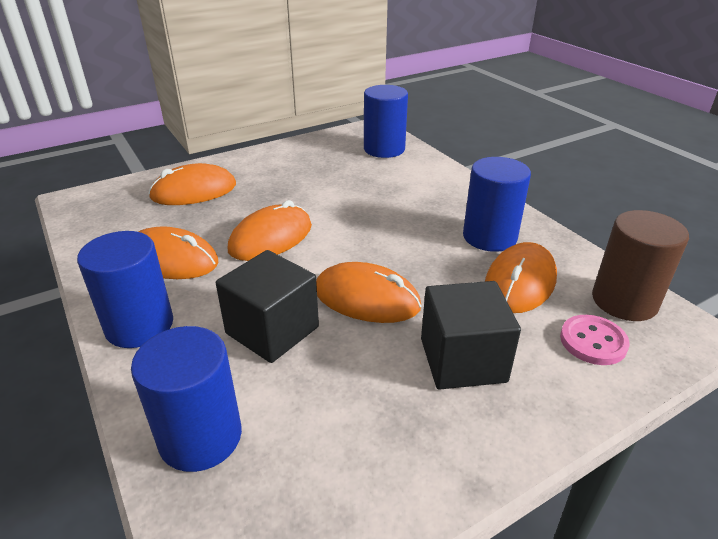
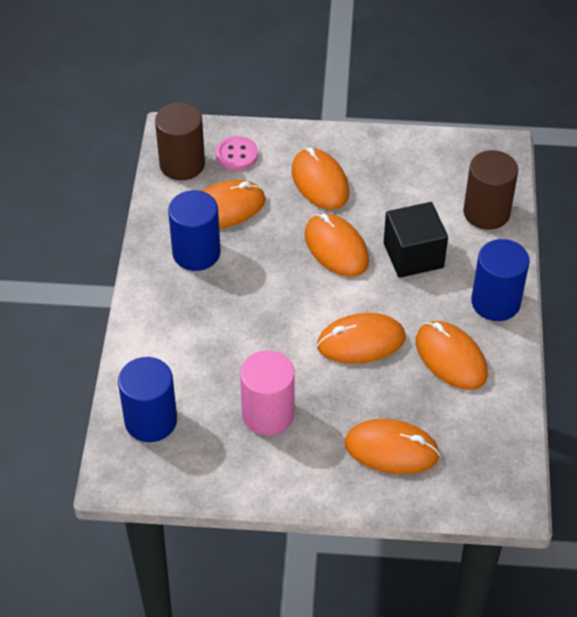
camera: 145 degrees left, 15 degrees up
(200, 437) = (486, 212): blue cylinder -> brown cylinder
(307, 176) = (268, 414): none -> pink cylinder
(462, 360) = (320, 182): black cube -> orange mouse

